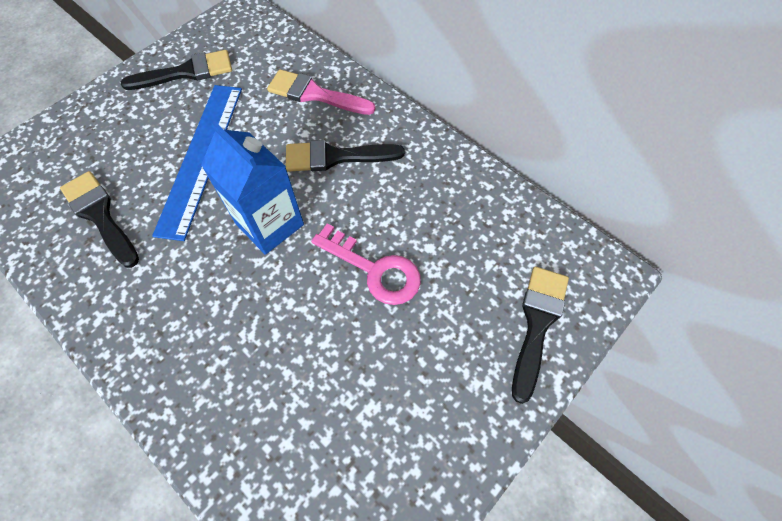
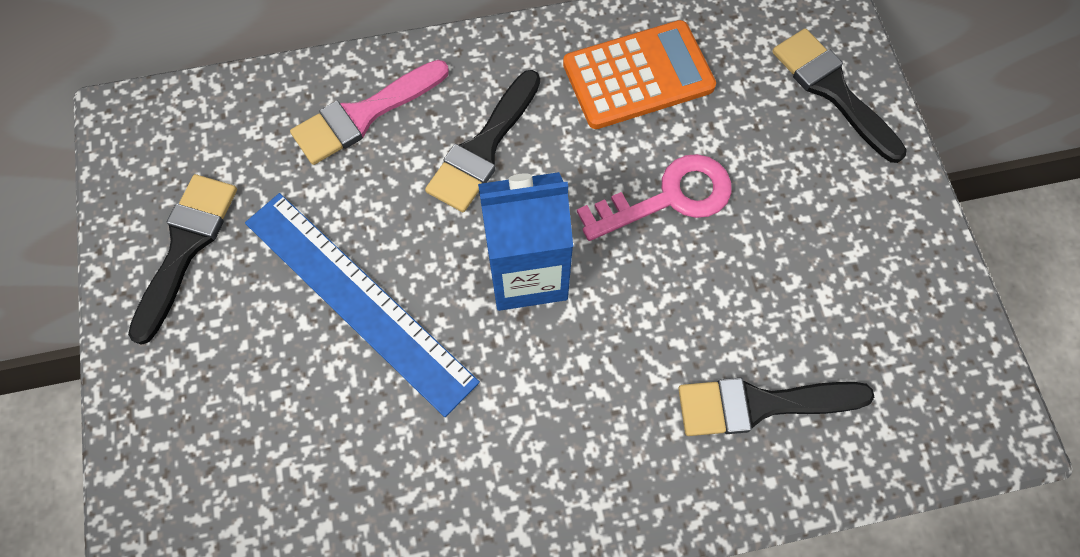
camera: 55 degrees left, 5 degrees up
(100, 215) = (358, 470): black brush -> black brush (760, 404)
(448, 204) = (638, 76): none -> orange calculator

